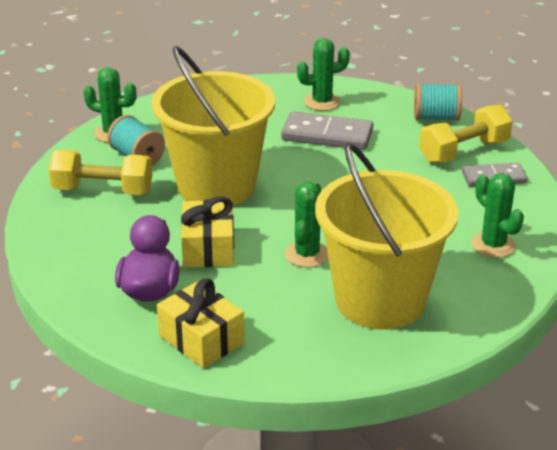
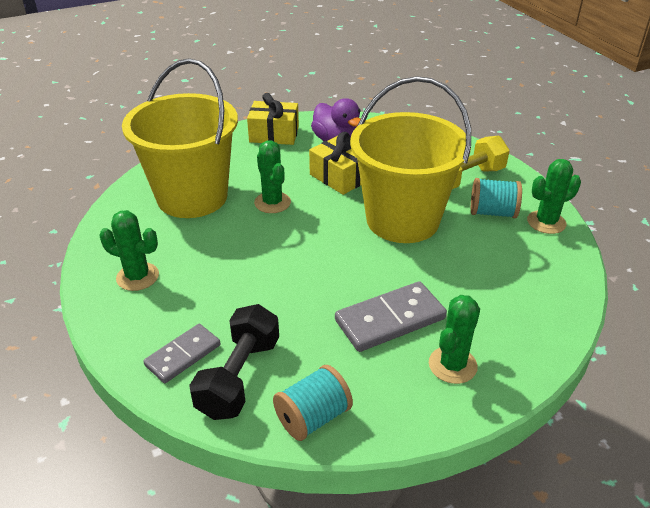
camera: 140 degrees right, 5 degrees up
(464, 151) = (239, 377): yellow dumbbell -> black dumbbell

